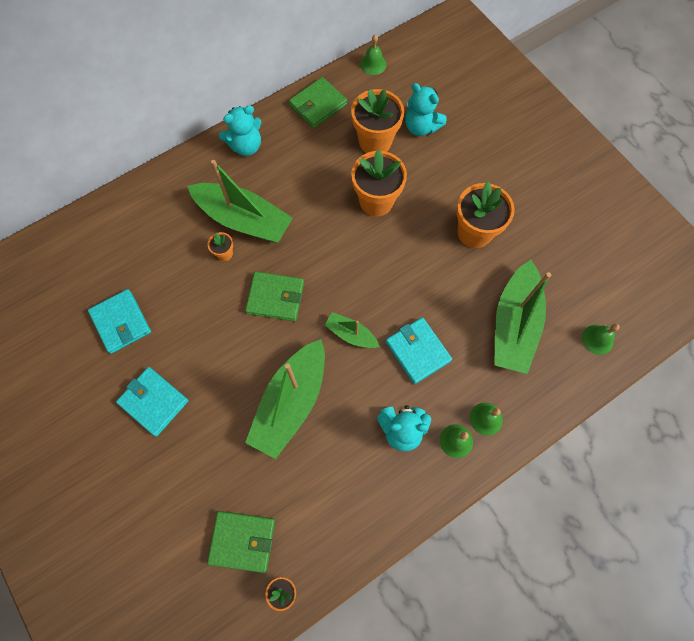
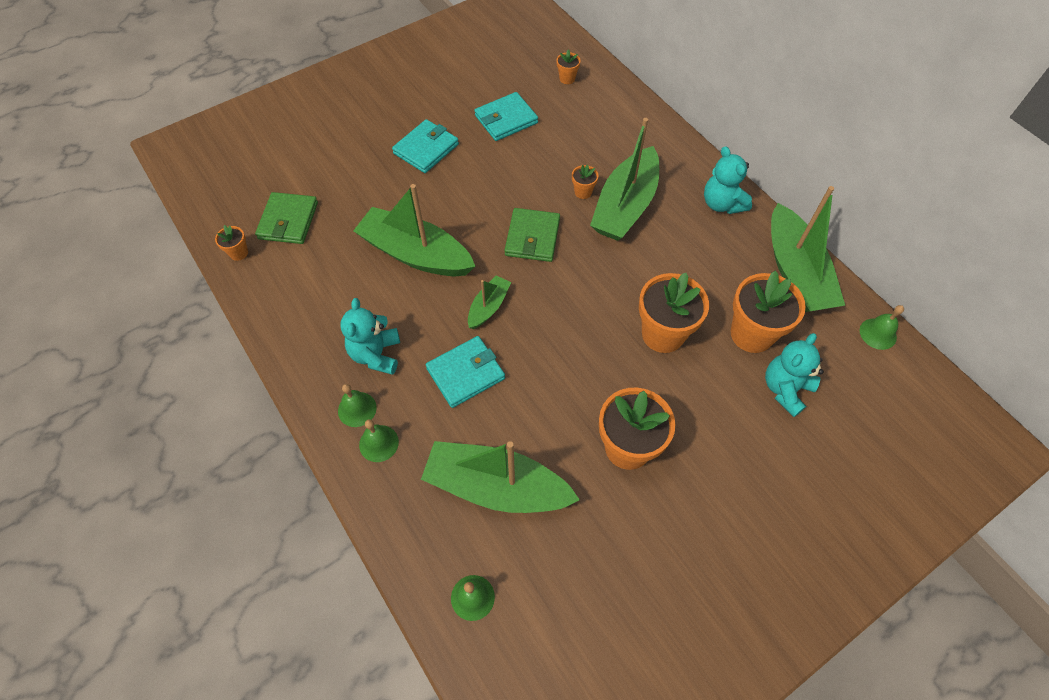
camera: 90 degrees right, 10 degrees down
(70, 263) = (567, 79): none -> orange flower pot
(318, 105) = (795, 272): green wallet -> green boat

